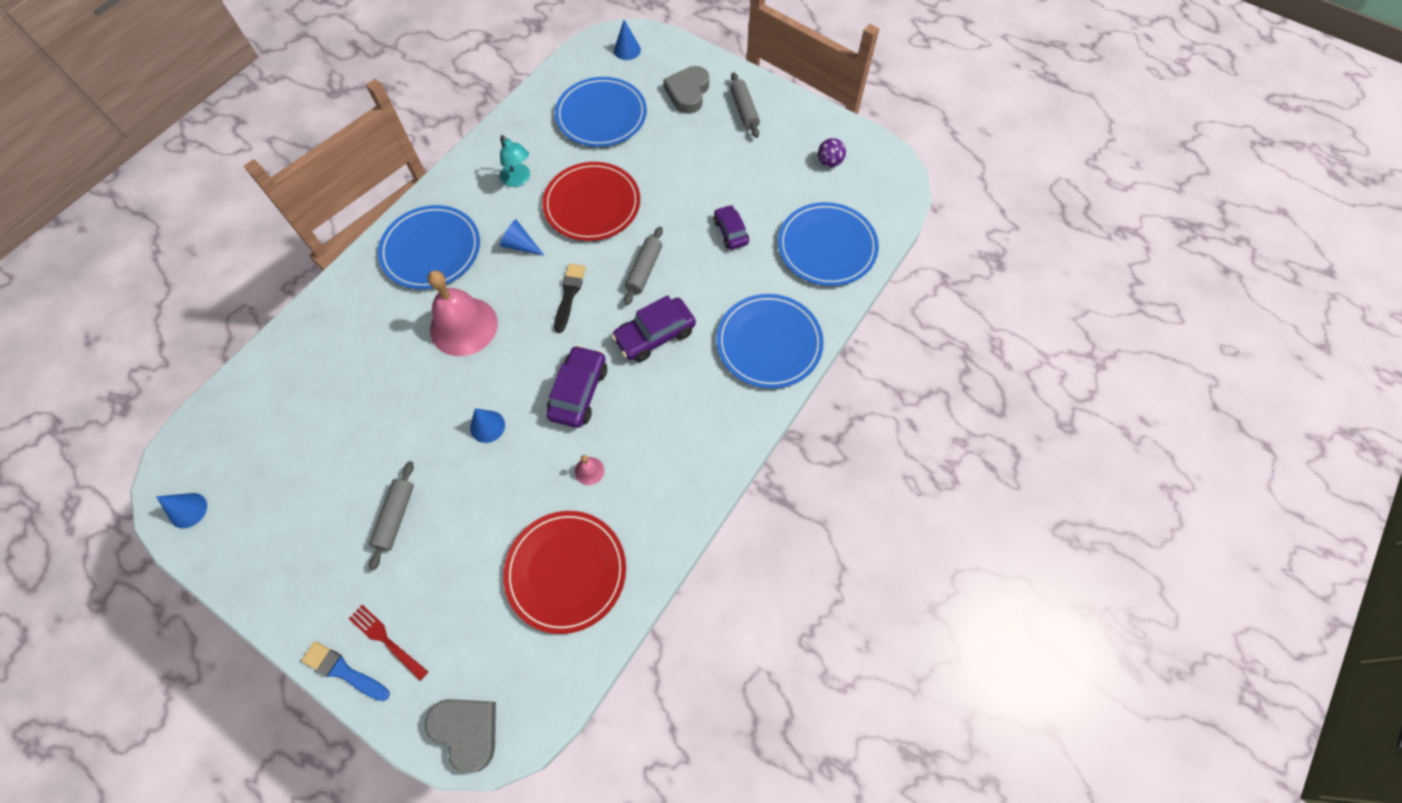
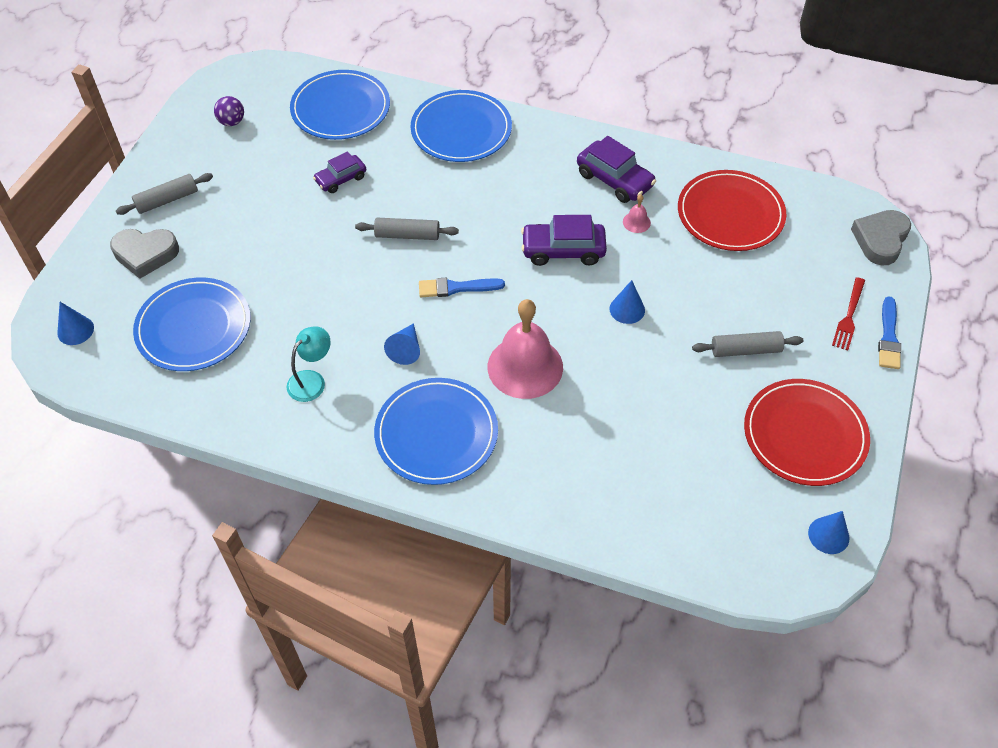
camera: 105 degrees left, 10 degrees down
(569, 294) = (456, 288): black brush -> blue brush
(592, 204) = (332, 300): red plate -> red plate (805, 434)
(655, 335) = (481, 209): purple car -> purple car (614, 180)

